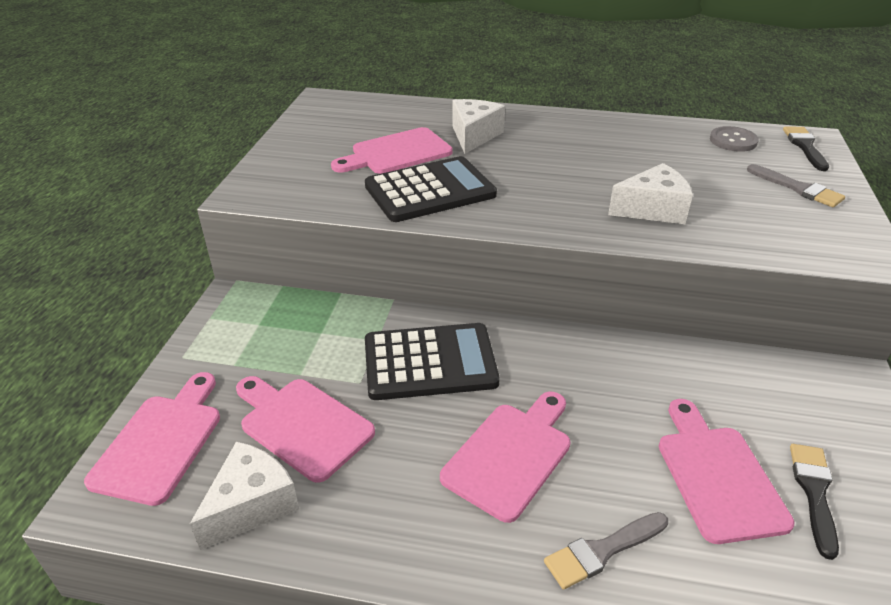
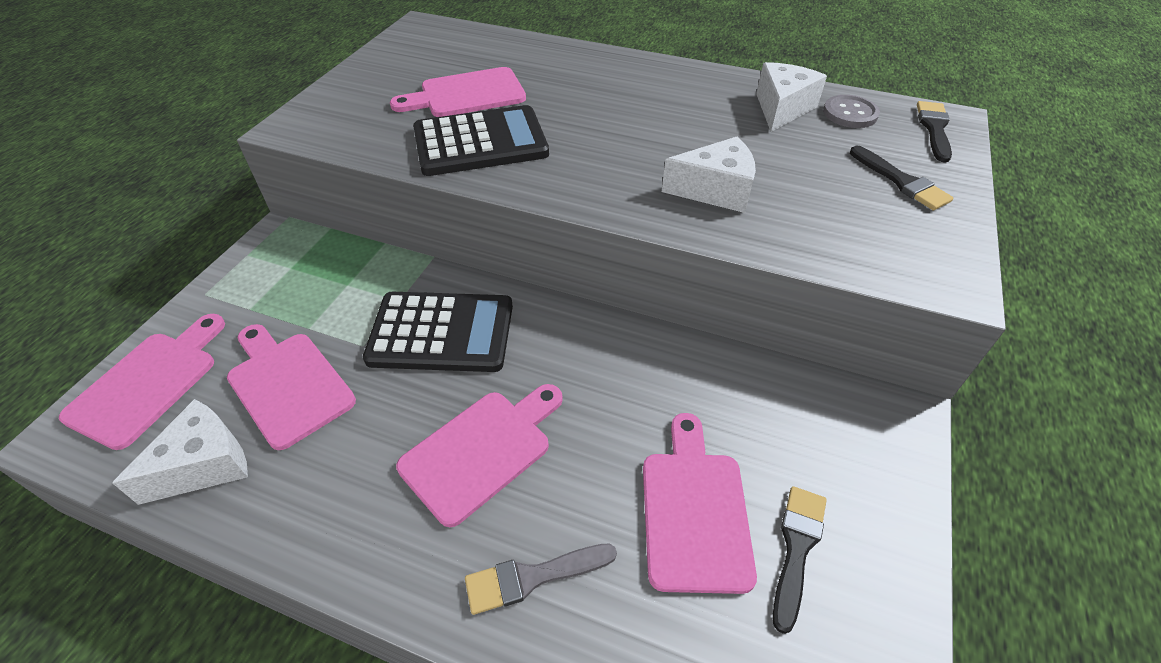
camera: 10 degrees right, 10 degrees up
(474, 136) = (558, 81): white cheese -> white cheese (782, 109)
(798, 188) = (901, 181): grey brush -> black brush

